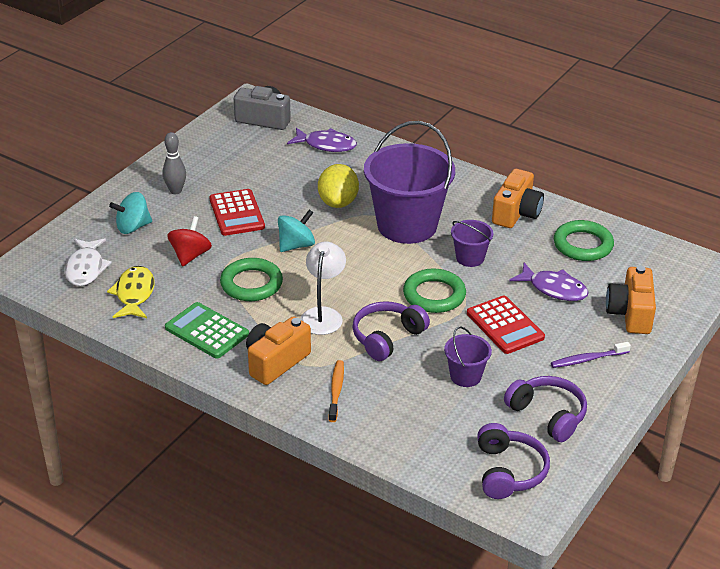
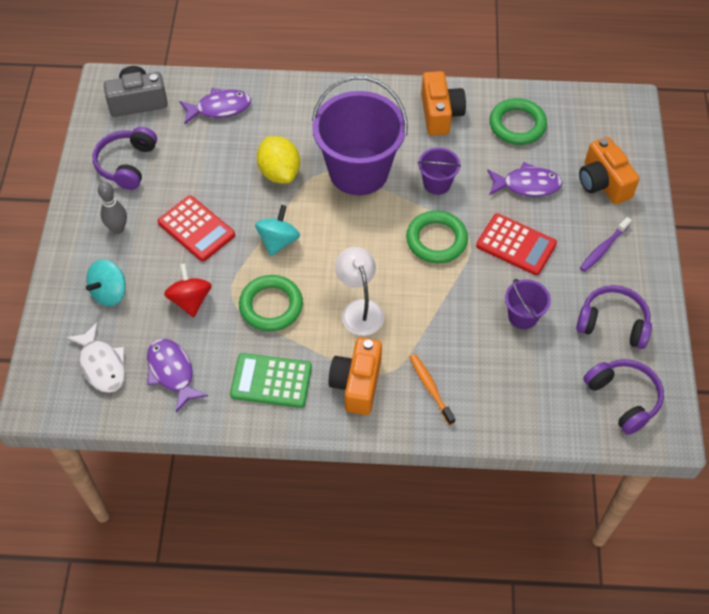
camera: 30 degrees left, 20 degrees up
(134, 294) = (172, 372): yellow fish -> purple fish
(387, 337) = (430, 307): purple headphones -> purple headphones (127, 164)

